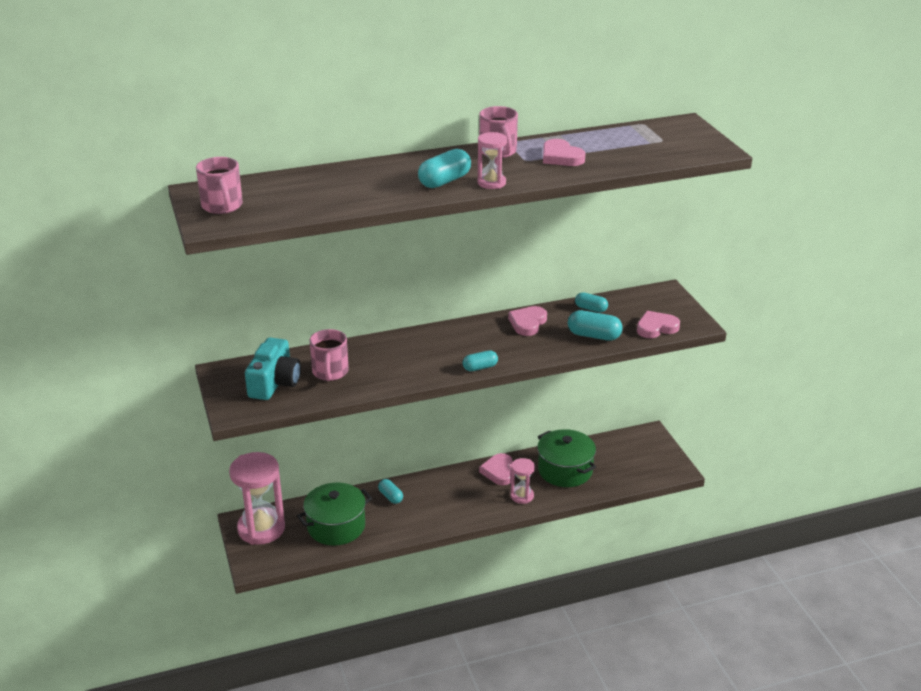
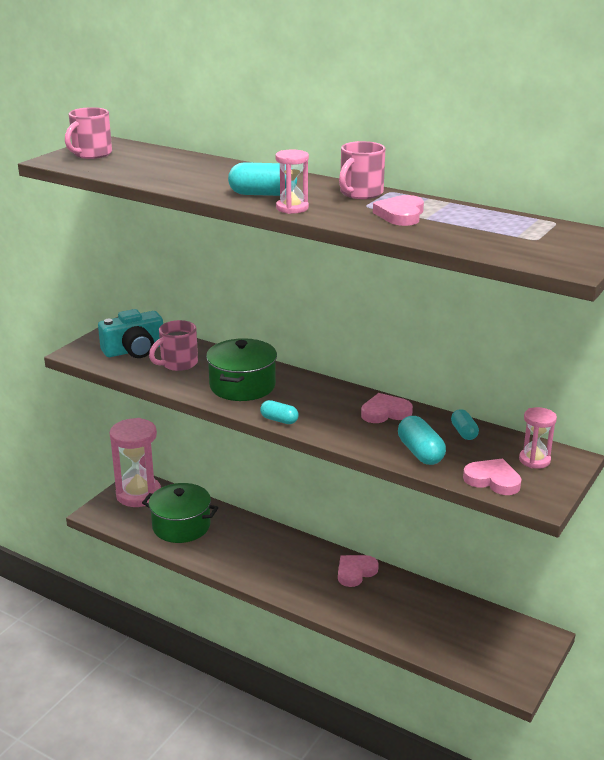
camera: 50 degrees right, 5 degrees down
(390, 497) = (248, 533): turquoise capsule -> none
(522, 496) = (340, 602): pink hourglass -> pink hourglass (534, 460)
(565, 470) = (410, 610): green pot -> green pot (242, 386)

